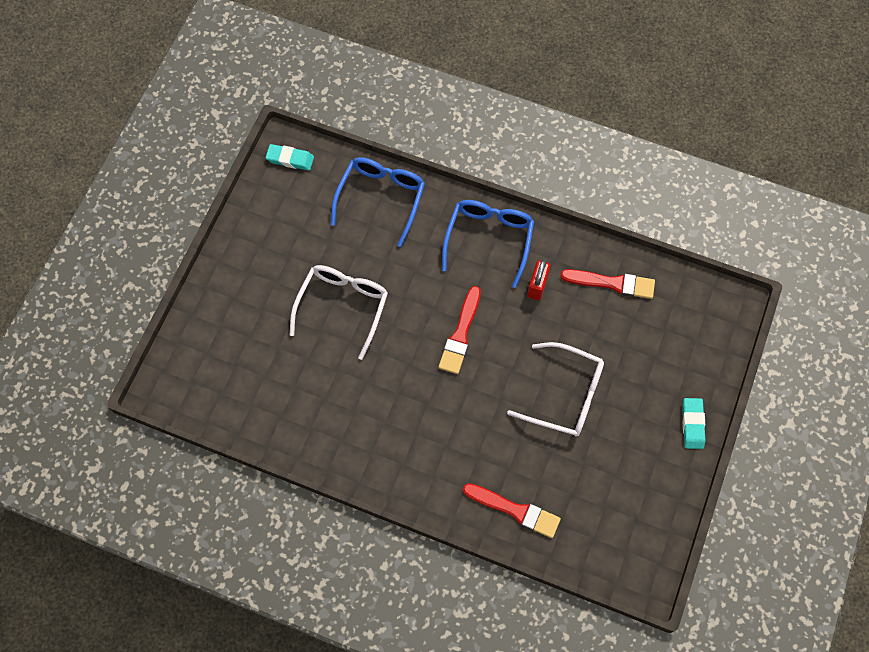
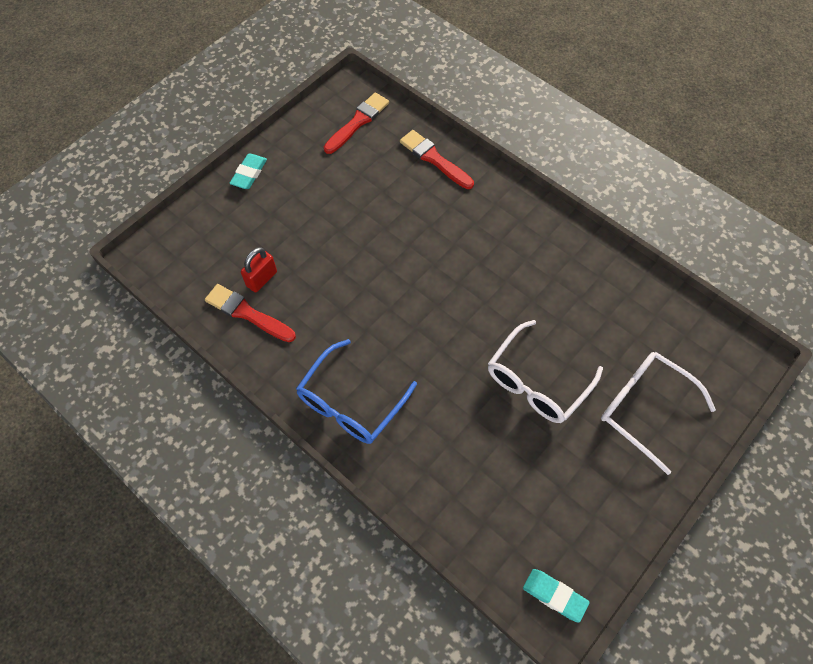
camera: 160 degrees left, 5 degrees down
(381, 199) = (455, 496): blue glasses -> none
(460, 334) = (422, 314): red brush -> red brush (358, 122)
(537, 286) = (323, 335): red padlock -> red padlock (262, 279)
(565, 395) = (347, 229): white glasses -> white glasses (644, 408)

